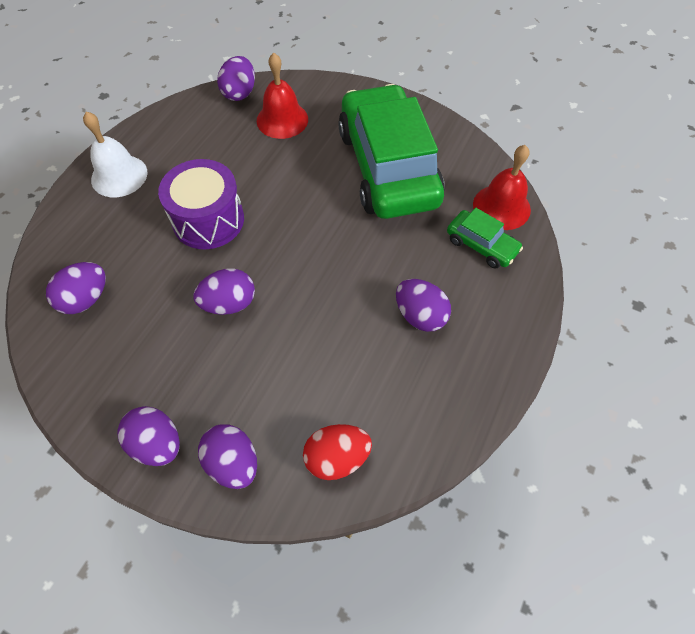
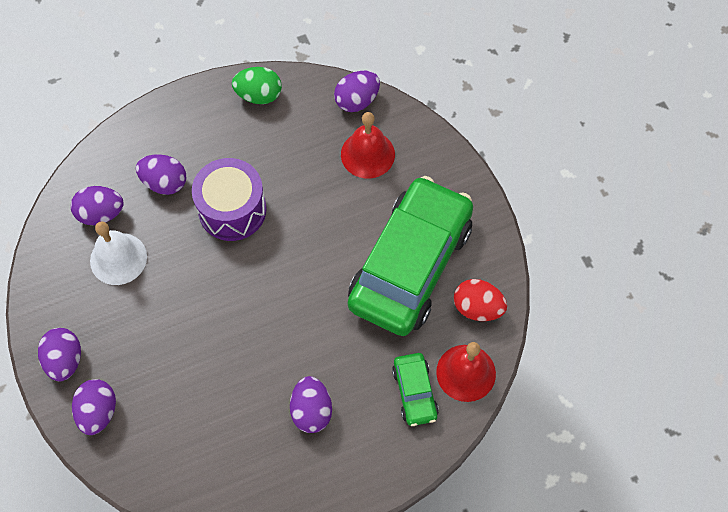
camera: 40 degrees right, 5 degrees up
(119, 176) = (201, 119): white bell -> white bell (118, 258)
(155, 133) = (259, 95): none -> green egg
(229, 303) = (189, 293): purple egg -> purple egg (164, 183)
(337, 457) = (162, 463): red egg -> red egg (477, 308)

